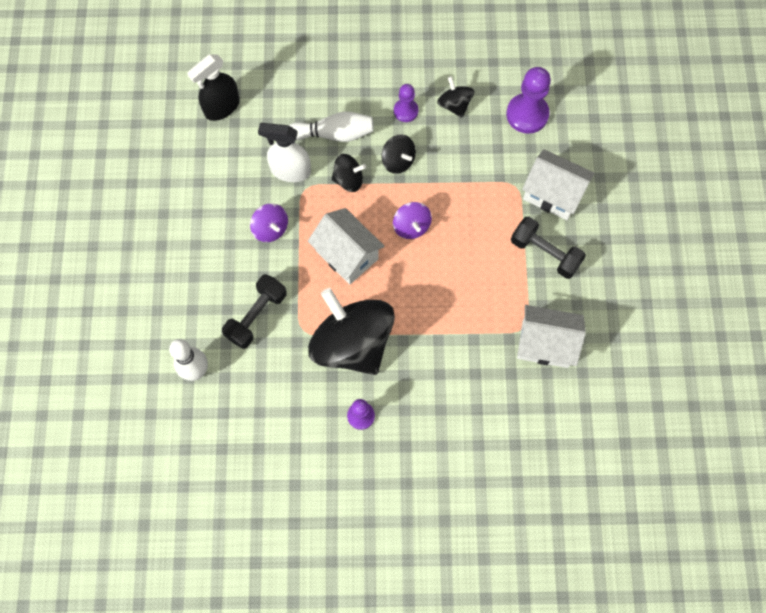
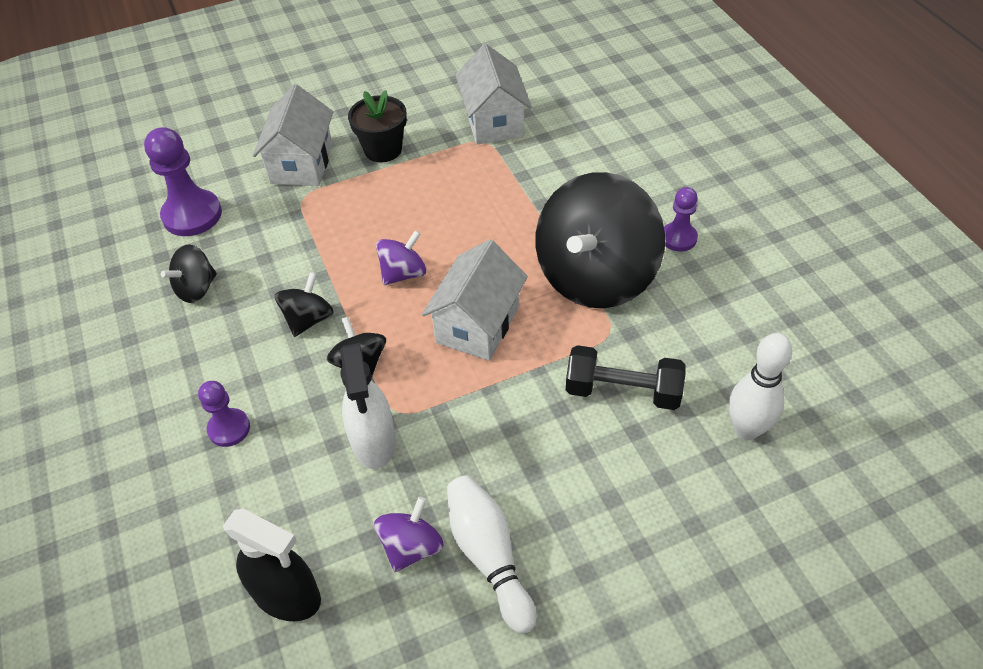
camera: 110 degrees left, 20 degrees down
(270, 229) = (482, 428): purple spinning top -> purple spinning top (411, 547)
(334, 134) = (288, 410): white bowling pin -> white bowling pin (489, 556)
(406, 111) = (221, 338): purple pawn -> purple pawn (229, 428)
(545, 253) = (383, 150): black dumbbell -> black flower pot

